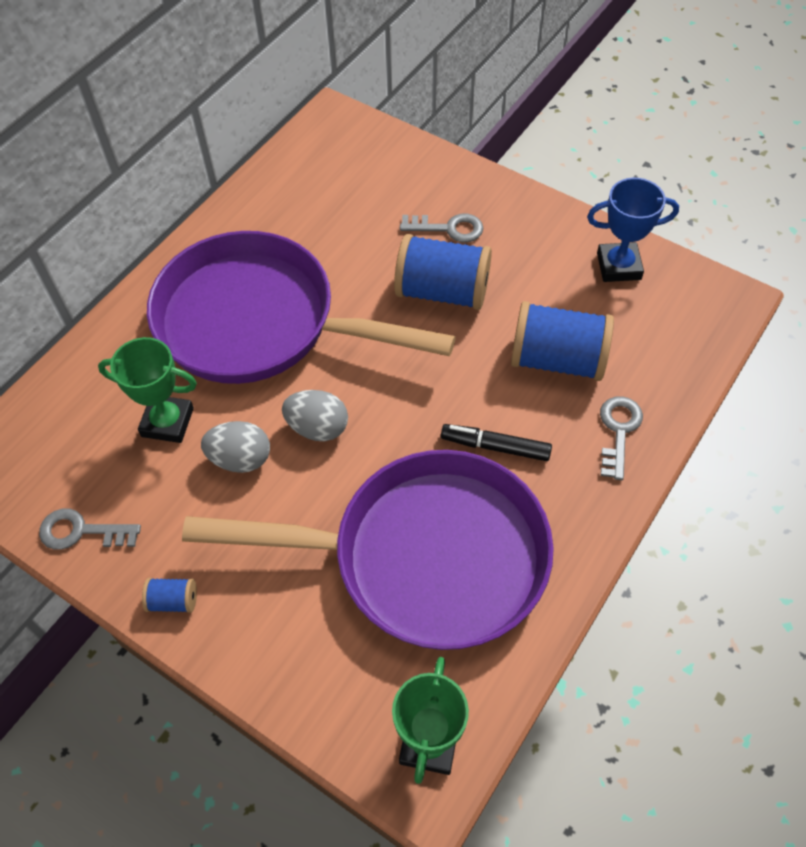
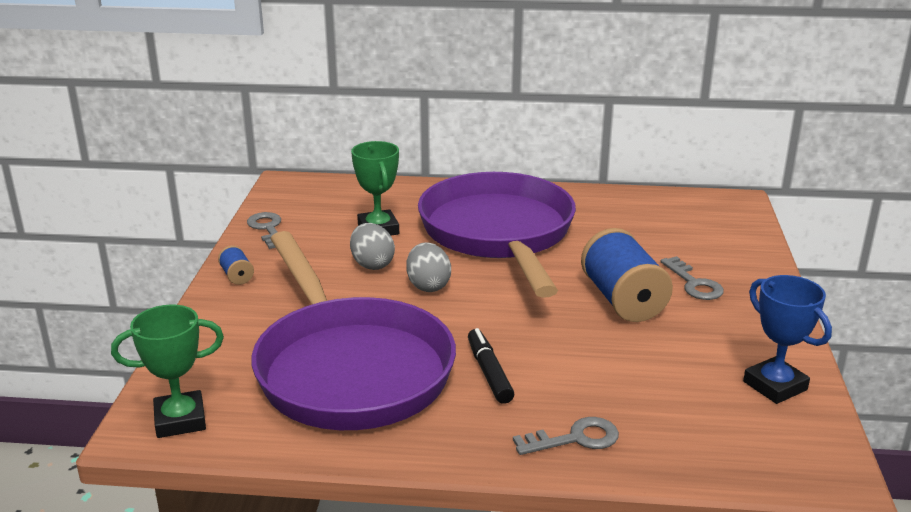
camera: 60 degrees right, 30 degrees down
(558, 360) = (619, 380): blue spool -> none

